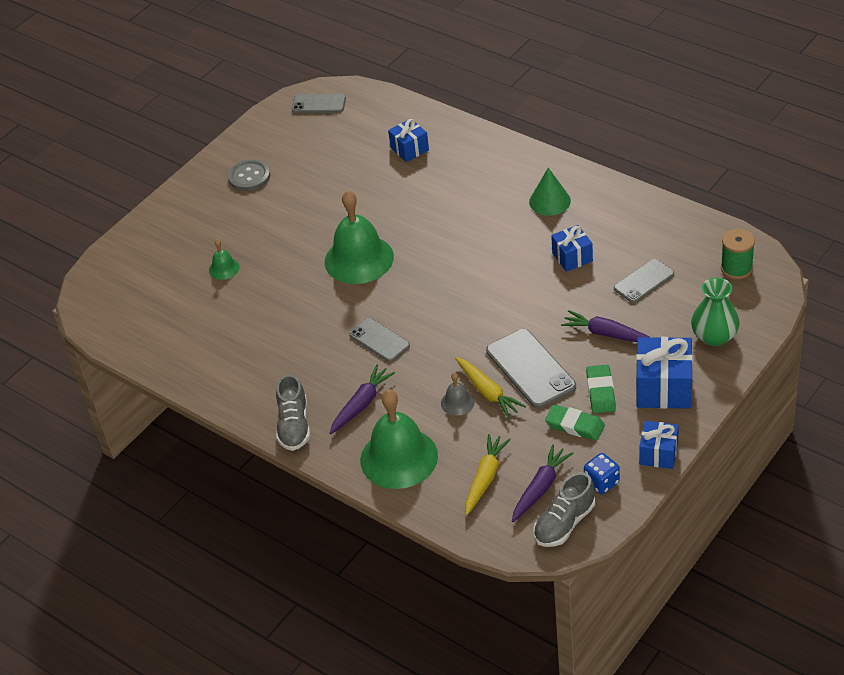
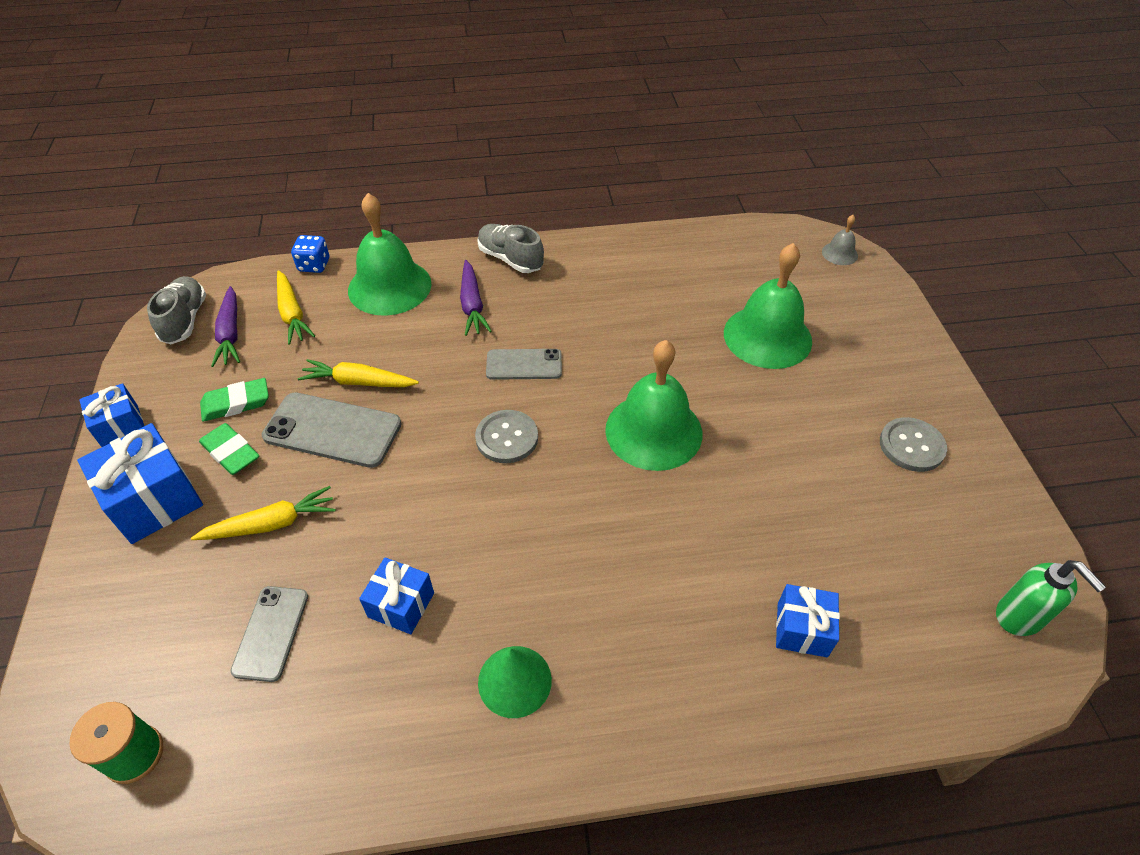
camera: 130 degrees right, 5 degrees up
(224, 268) = (767, 336): green bell -> green bell, size x2.24
(319, 104) = (1019, 616): grey phone -> green soap dispenser
(438, 303) = (507, 438): none -> grey button
(457, 402) = (381, 356): grey bell -> grey bell (839, 253)
(601, 482) = (169, 369): blue dice -> blue dice (314, 265)
(606, 334) = (271, 524): purple carrot -> yellow carrot
(714, 336) = (118, 610): green vase -> none

